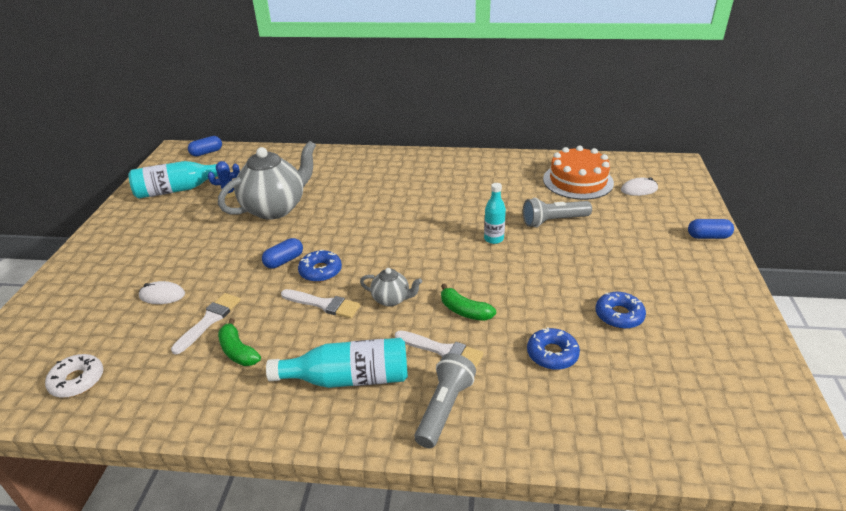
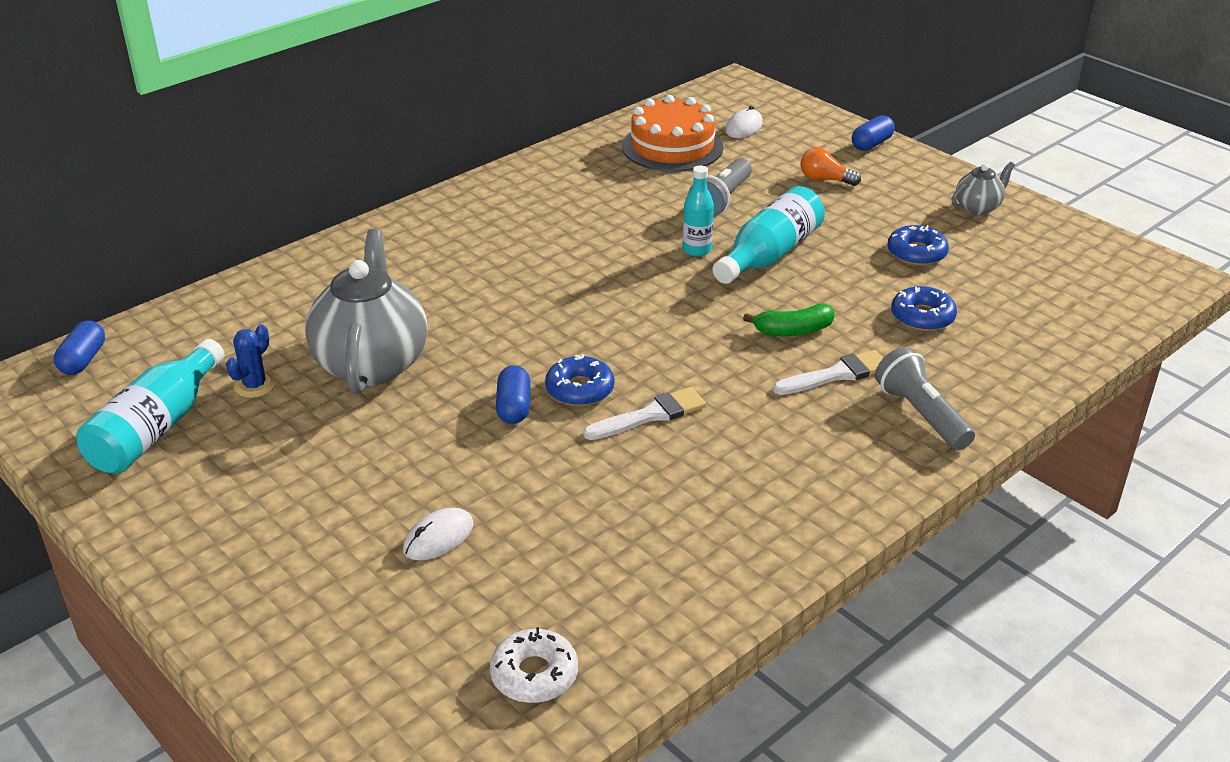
camera: 50 degrees left, 0 degrees up
(209, 320) = (558, 515): white brush -> none
(238, 351) = (654, 514): green banana -> none
(348, 378) = (804, 454): turquoise bottle -> turquoise bottle (769, 255)
(391, 299) = (709, 365): grey teapot -> grey teapot (978, 207)
(637, 241) = (825, 179): none -> orange light bulb

